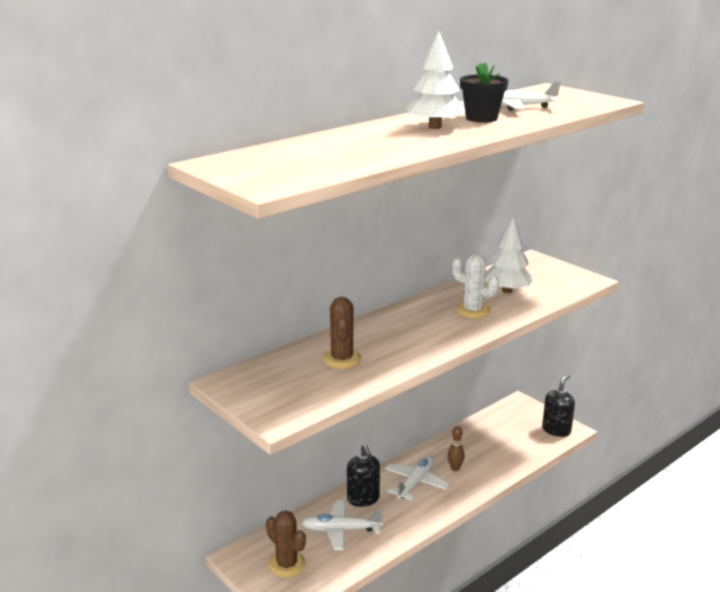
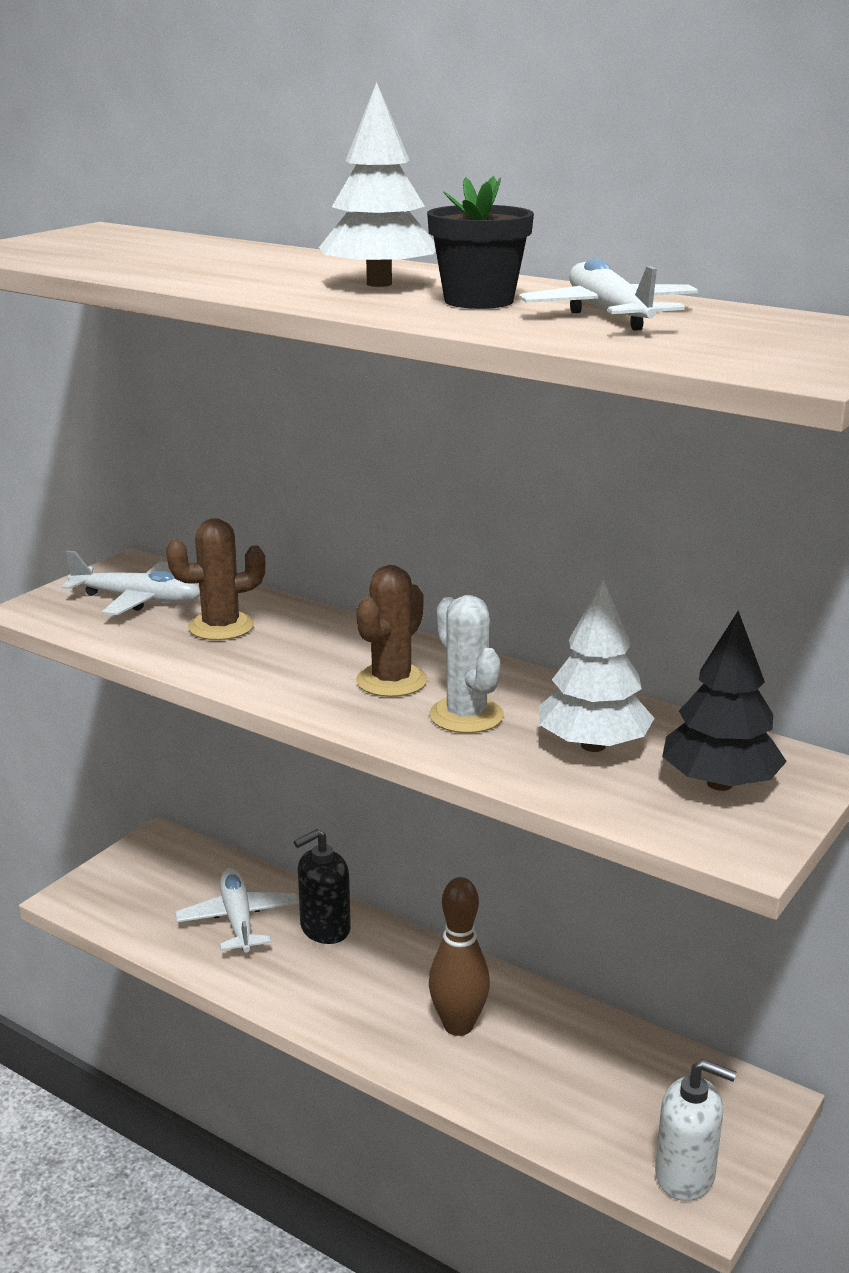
camera: 75 degrees right, 0 degrees up
(287, 564) = (148, 884): brown cactus -> brown cactus (391, 681)
(415, 483) = (392, 981): white plane -> white plane (137, 600)
(455, 468) = (458, 1025): brown bowling pin -> brown bowling pin, size x1.73
(472, 311) = (466, 716): white cactus -> white cactus turned 45 degrees counterclockwise
(542, 275) = (719, 783): none -> black tree
(556, 430) = (685, 1175): black soap dispenser -> white soap dispenser

